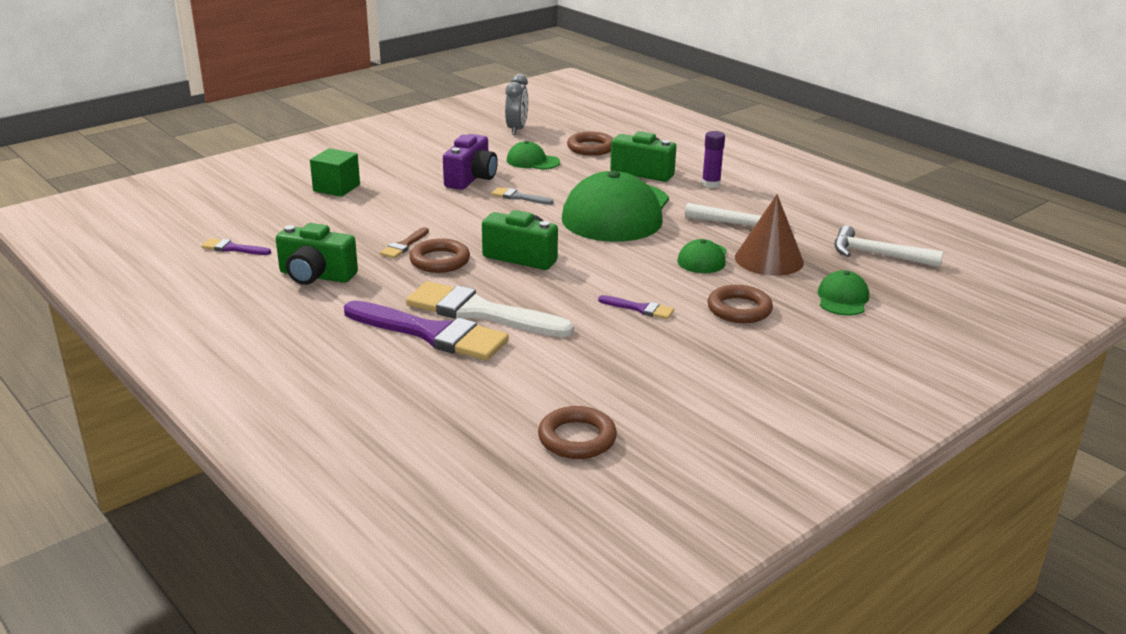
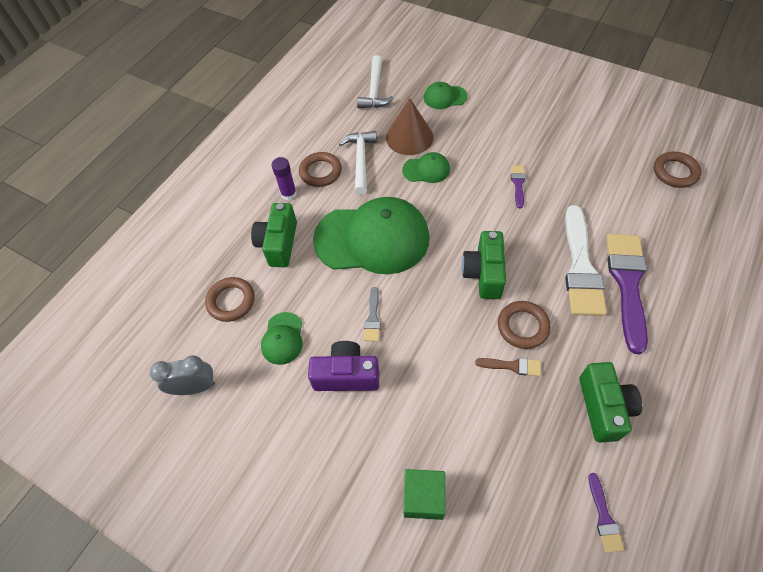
camera: 105 degrees left, 30 degrees up
(739, 309) = (487, 138): brown ring -> brown ring (320, 172)

